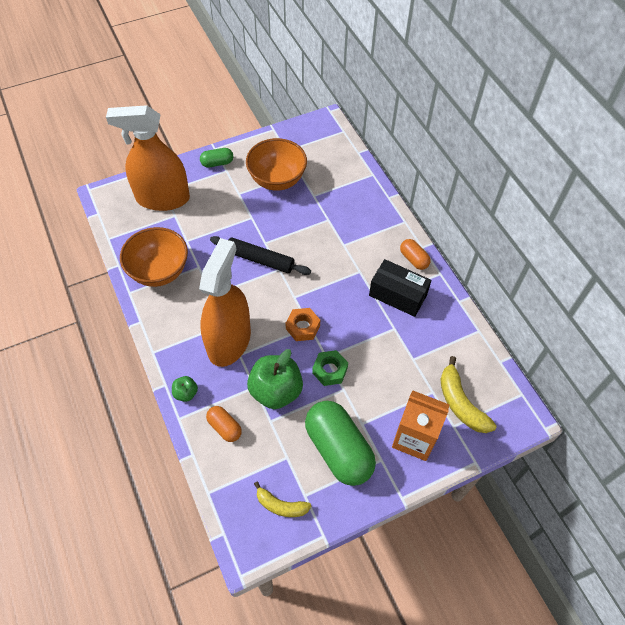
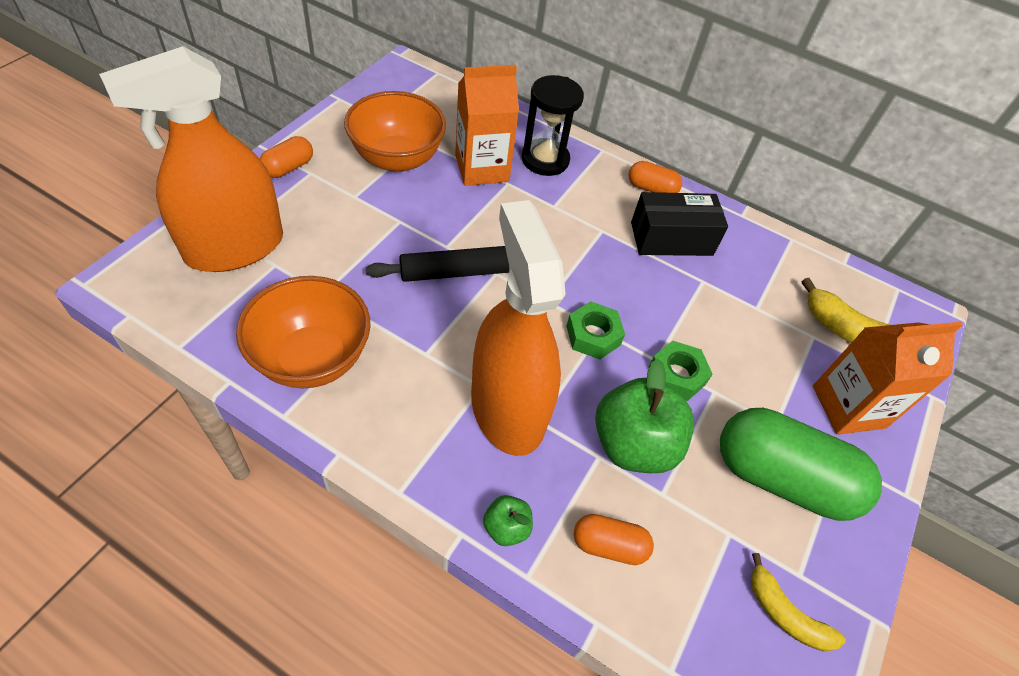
camera: 40 degrees left, 5 degrees down
(217, 163) = (288, 167): green capsule -> orange capsule
(281, 505) = (785, 614): yellow banana -> yellow banana turned 60 degrees clockwise
(302, 327) = (593, 335): orange nut -> green nut
(320, 204) = (482, 168): none -> orange carton
(362, 214) = (545, 160): none -> black hourglass

